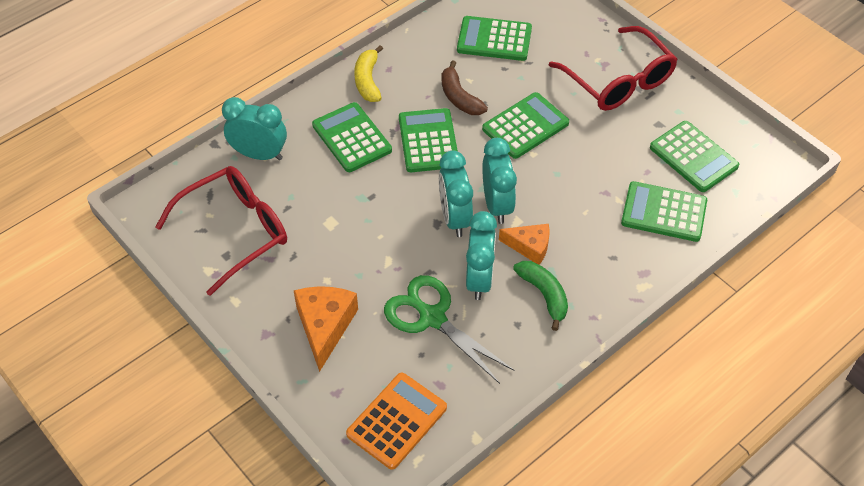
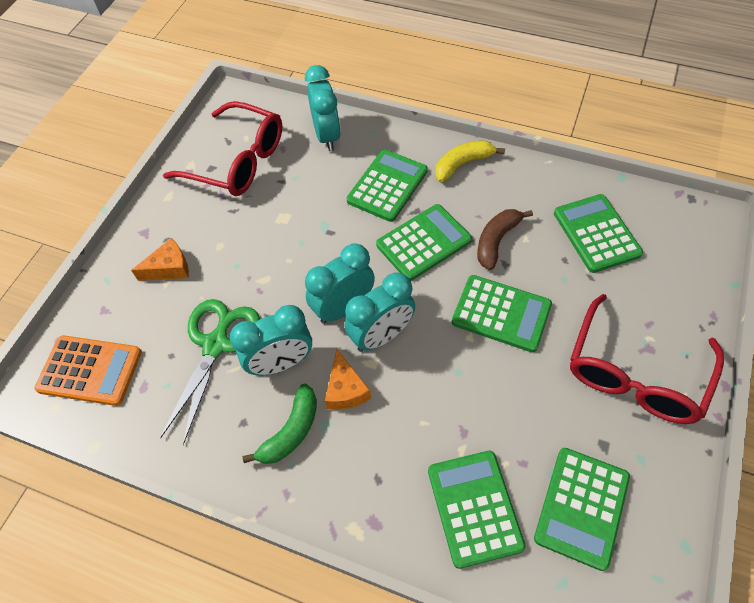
camera: 65 degrees right, 5 degrees up
(325, 326) = (169, 268): orange cheese -> orange cheese, size x0.65

